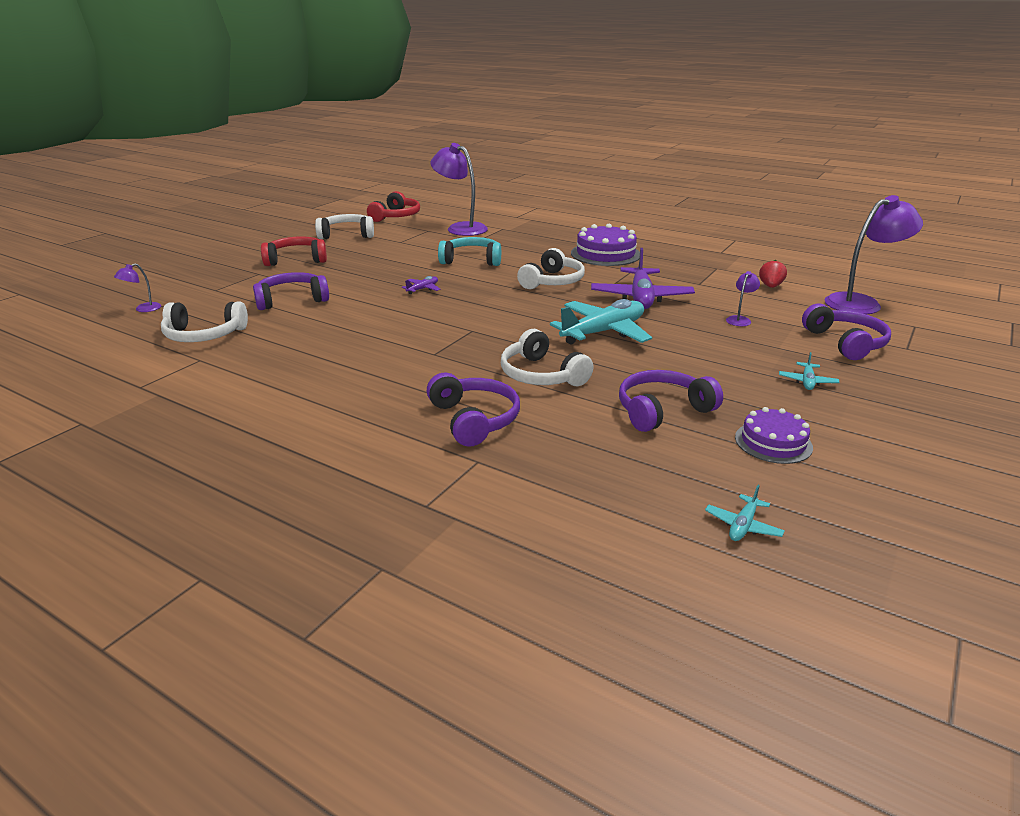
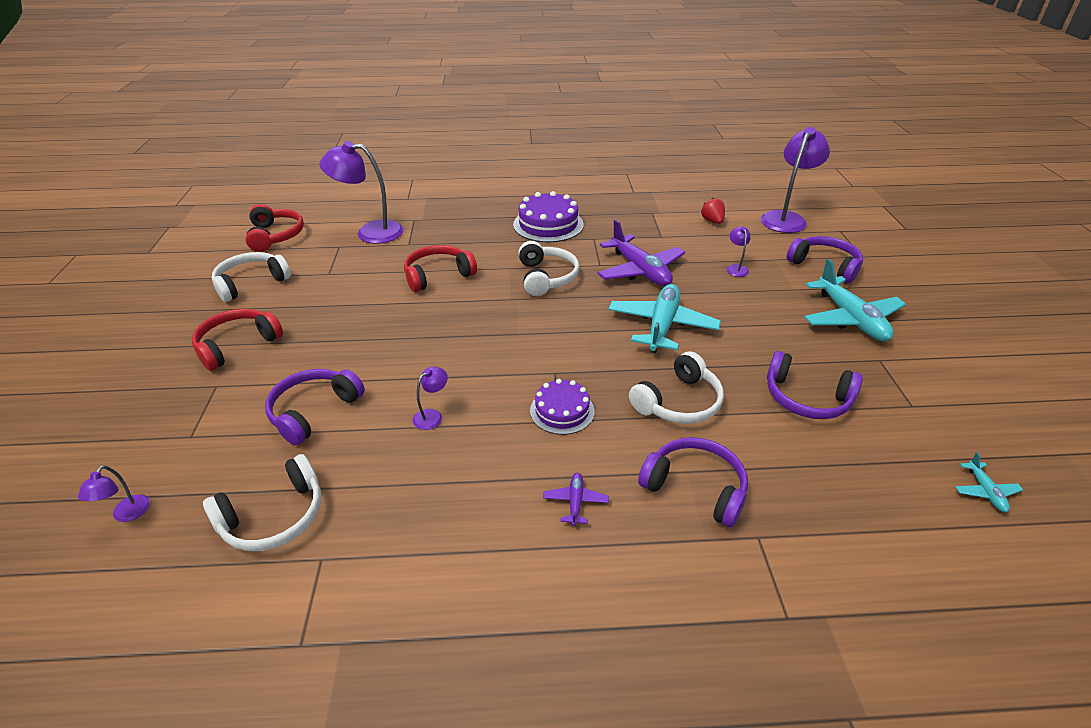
camera: 35 degrees left, 10 degrees up
(355, 324) = (432, 416): none -> purple lamp
(422, 289) = (439, 335): purple plane -> purple plane (575, 502)
(471, 260) = (438, 275): turquoise headphones -> red headphones
(541, 375) = (678, 402): white headphones -> white headphones turned 60 degrees counterclockwise
(662, 410) = (806, 398): purple headphones -> purple headphones turned 90 degrees counterclockwise
(773, 442) = (904, 394): purple cake -> purple cake (562, 411)
(807, 381) = (850, 319): turquoise plane -> turquoise plane, size x2.27

